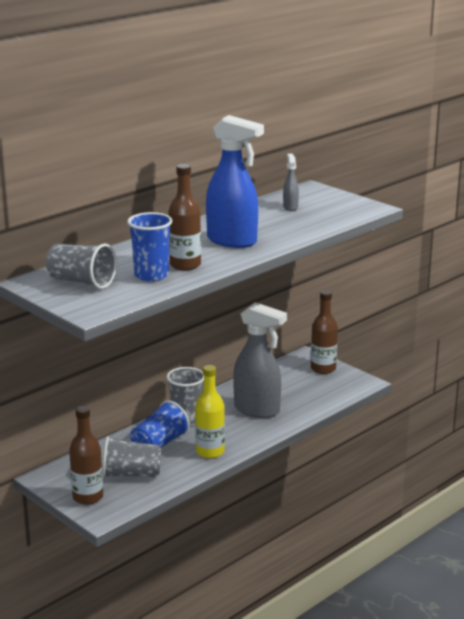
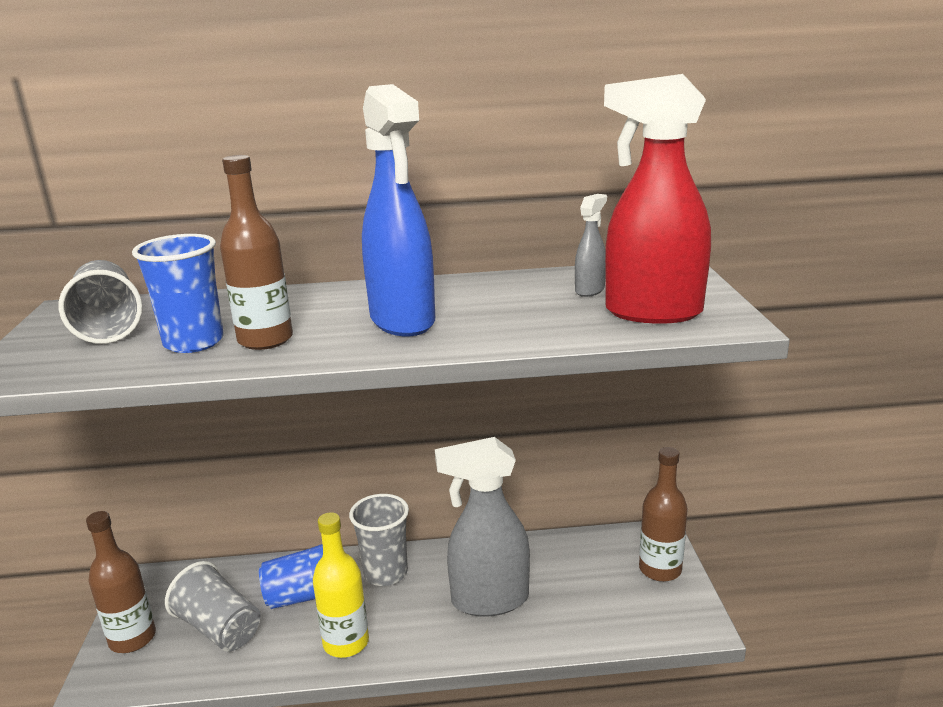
camera: 40 degrees right, 0 degrees up
(257, 410) = (489, 600): grey spray bottle -> grey spray bottle turned 105 degrees clockwise
(335, 211) = (652, 312): none -> red spray bottle

